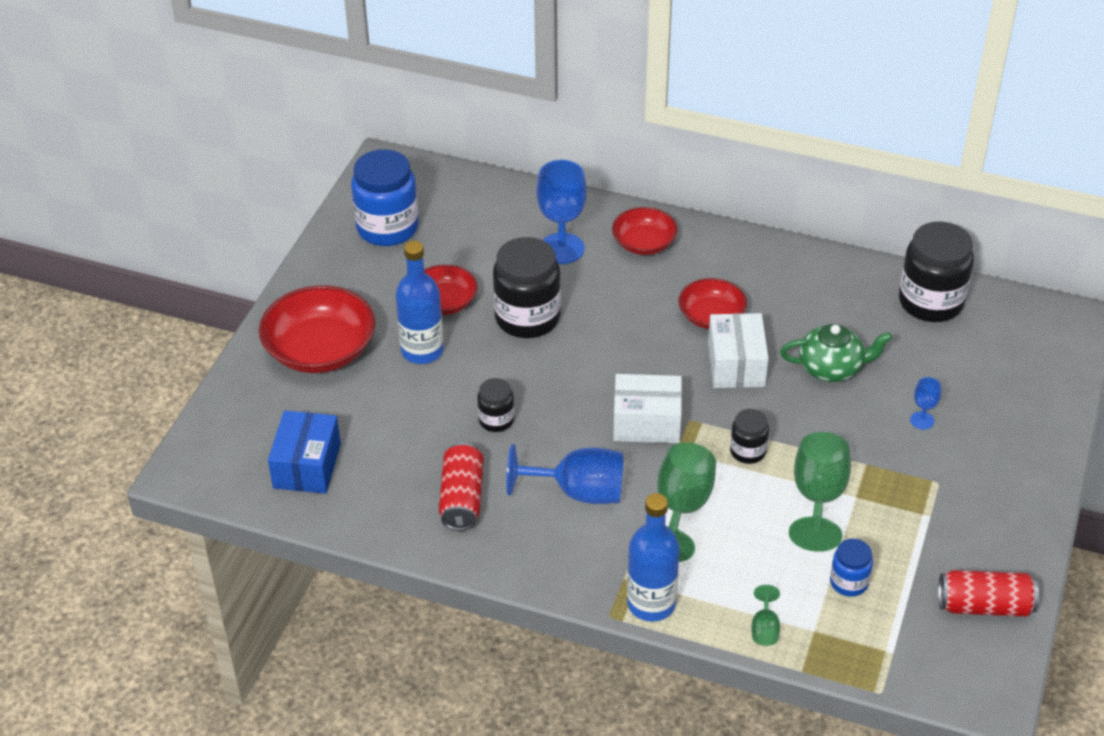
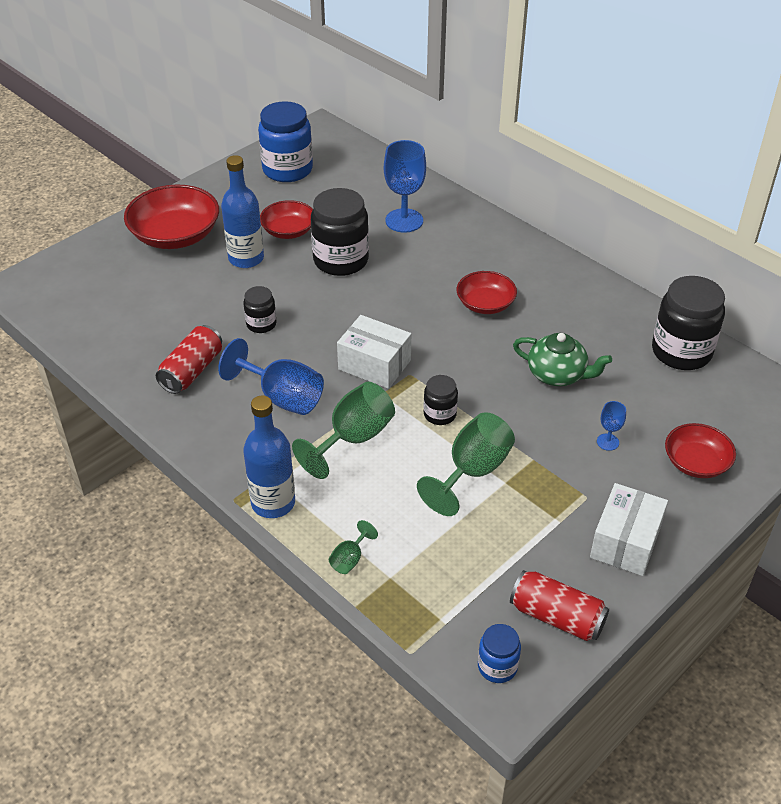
camera: 25 degrees right, 0 degrees up
(307, 466) = (102, 309): blue box -> none
(644, 243) = (471, 236): red bowl -> red bowl (696, 462)
(736, 364) = (479, 346): white box -> white box (625, 542)
(849, 582) = (449, 549): blue jar -> blue jar (497, 666)

